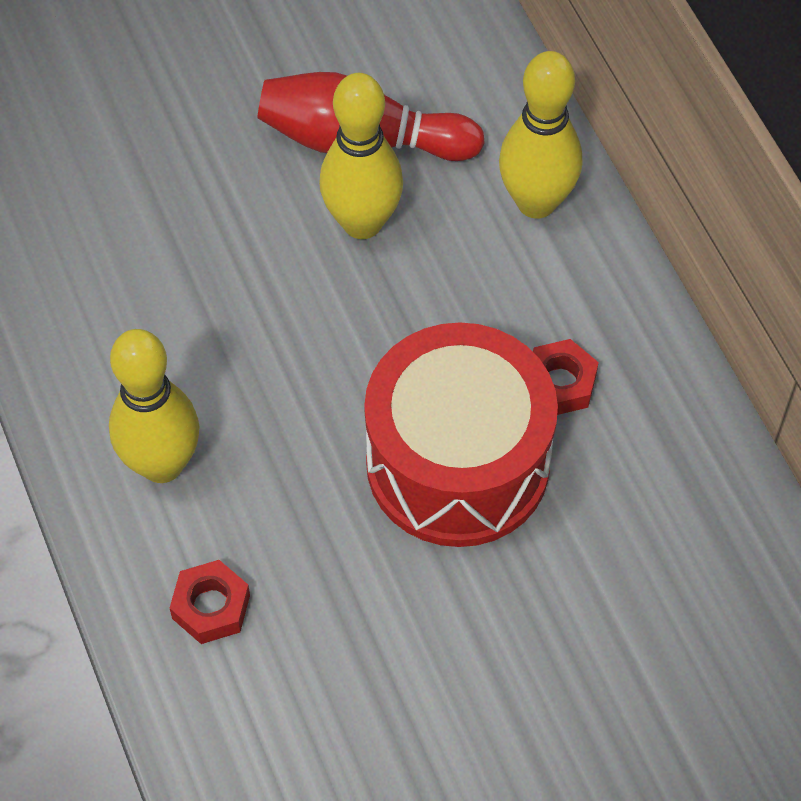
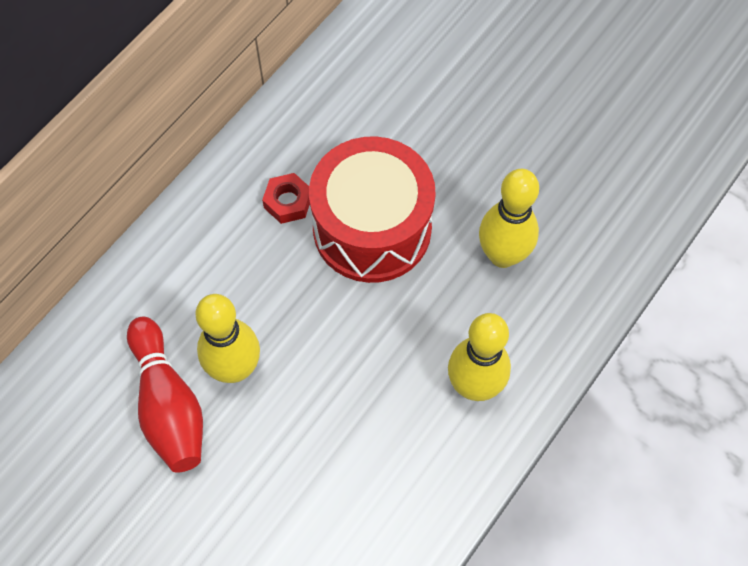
camera: 120 degrees left, 5 degrees up
(211, 607) = (541, 306): red nut -> none
(536, 202) = (163, 276): yellow bowling pin -> yellow bowling pin (503, 255)

